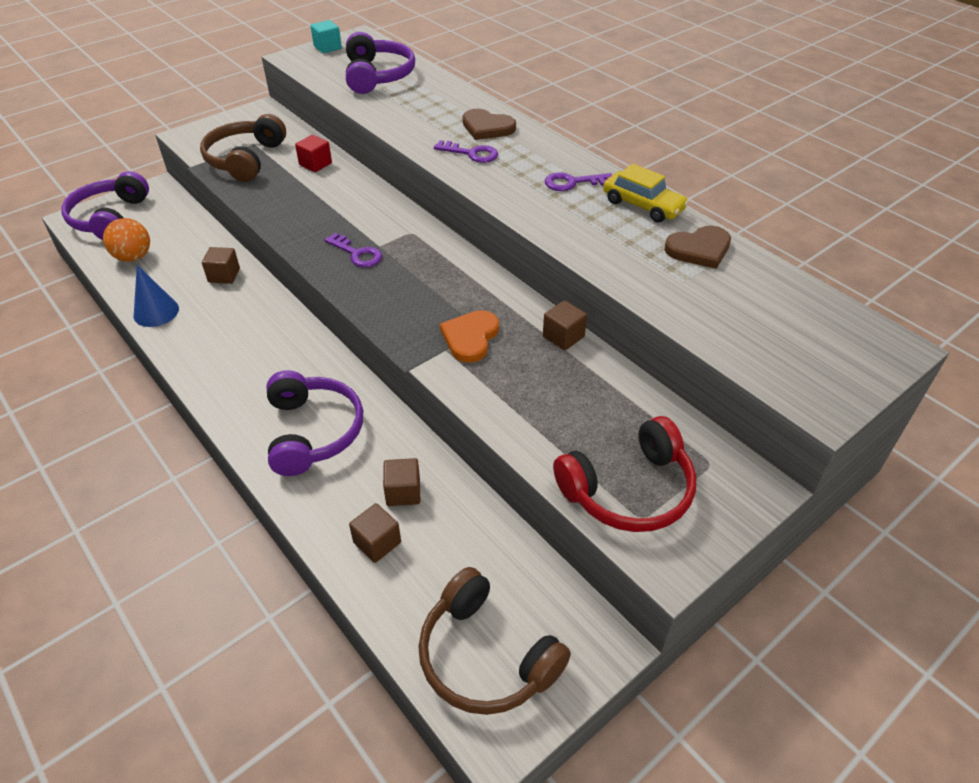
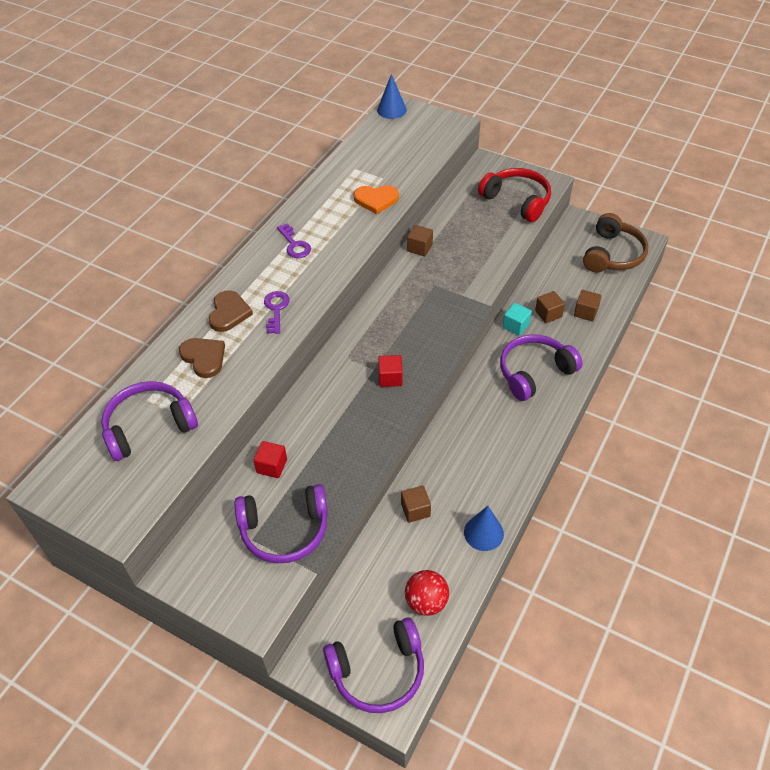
camera: 110 degrees left, 5 degrees up
(133, 257) = (426, 602): orange ball -> red ball
(245, 159) = (285, 530): brown headphones -> purple headphones
(327, 47) = (85, 503): turquoise cube -> turquoise cube (515, 326)
(357, 254) = (390, 378): purple key -> red cube
(470, 337) = (445, 287): orange heart -> orange heart (376, 200)
(643, 205) = (308, 207): yellow car -> none
(699, 249) = (347, 176): brown heart -> brown heart (204, 358)
(881, 338) = (391, 110): none -> blue cone

